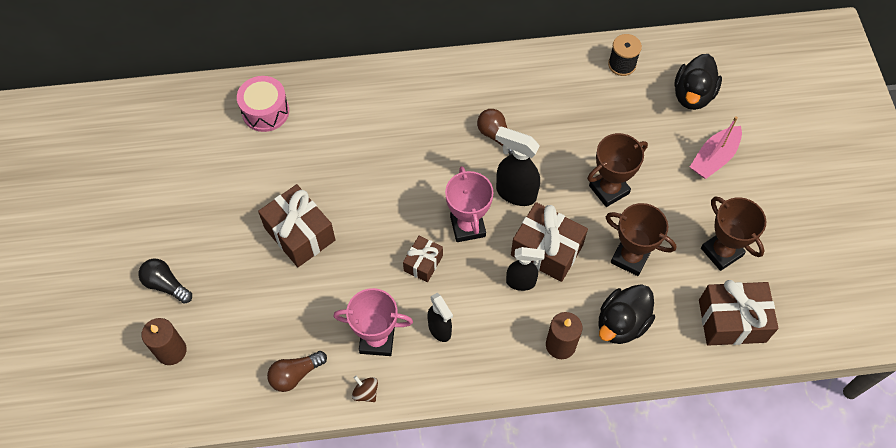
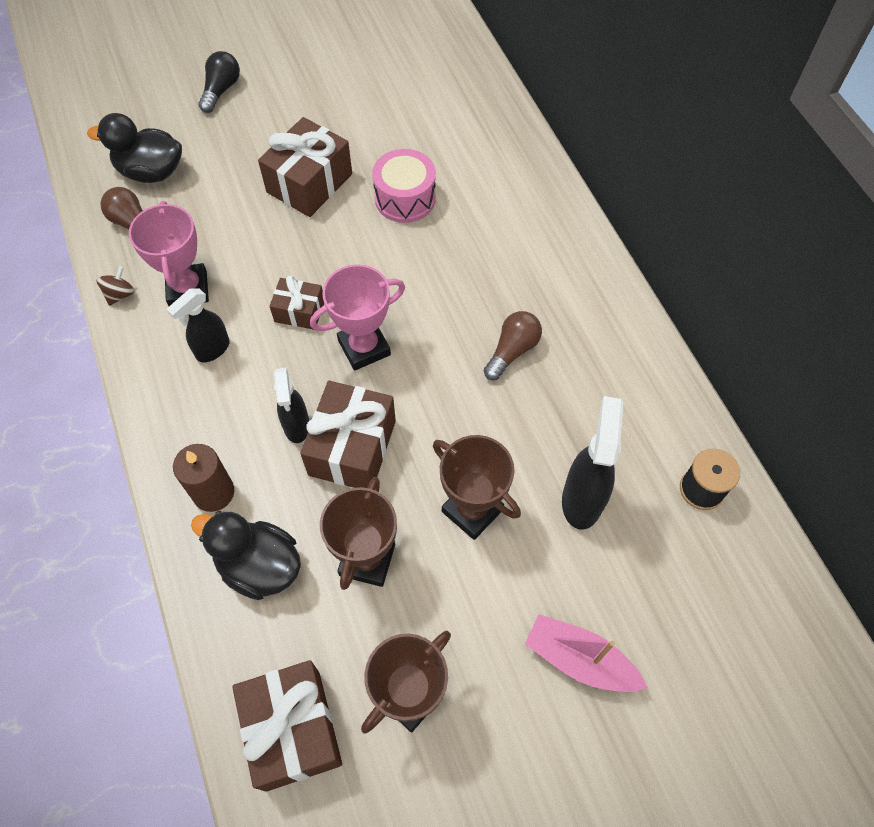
camera: 75 degrees right, 0 degrees up
(171, 351) = (147, 115): brown candle -> none
(265, 111) = (463, 110): pink drum -> pink drum (405, 198)
(515, 193) = (430, 391): black spray bottle -> black spray bottle (582, 499)
(692, 95) = (688, 607): black duck -> black duck (151, 172)

